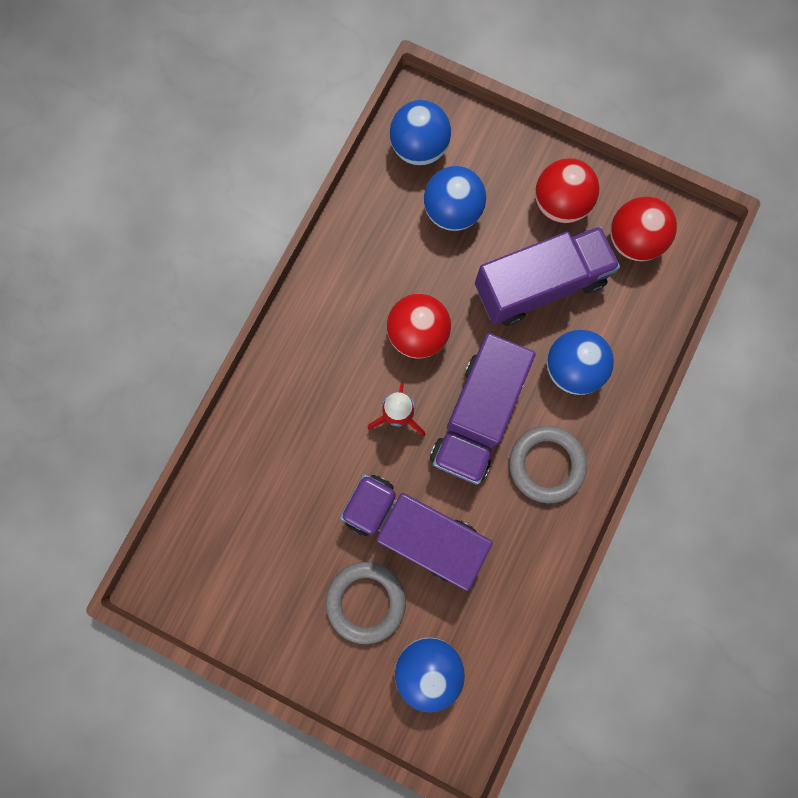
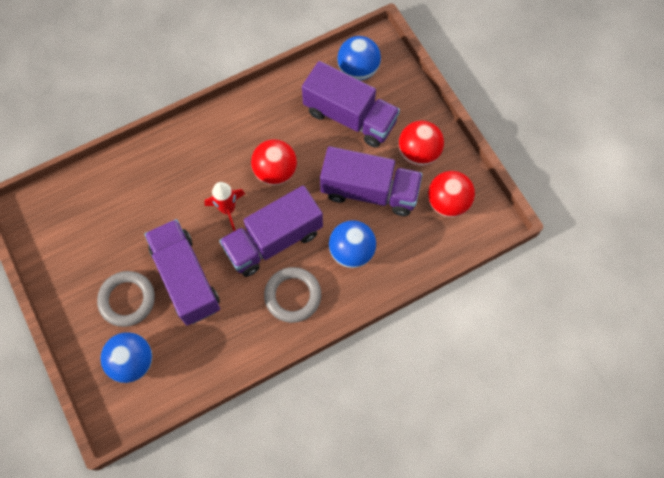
camera: 35 degrees right, 10 degrees down
(452, 212) = (350, 116): blue ball -> purple truck

